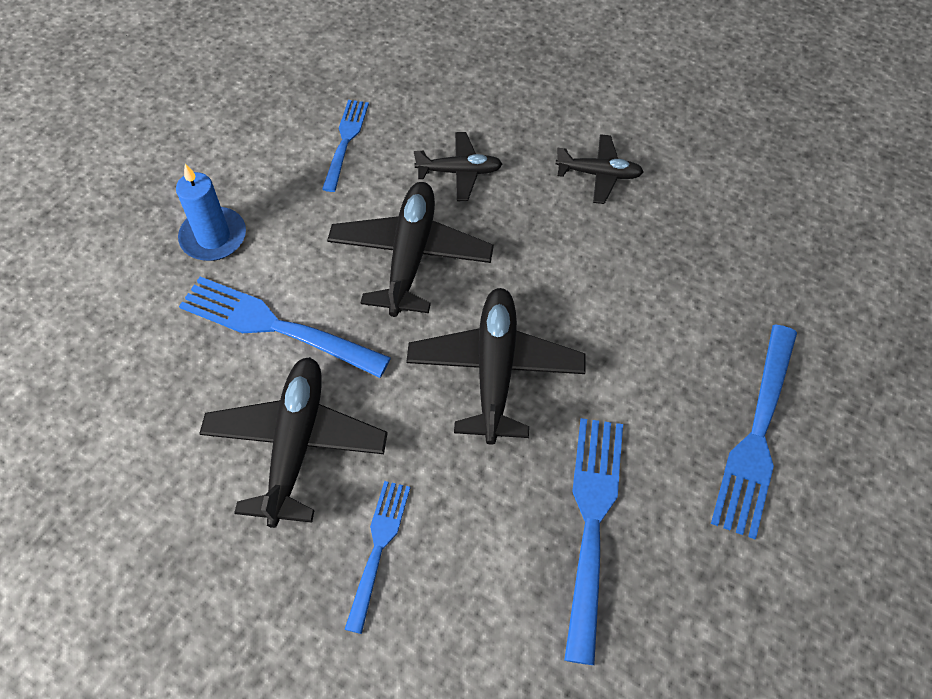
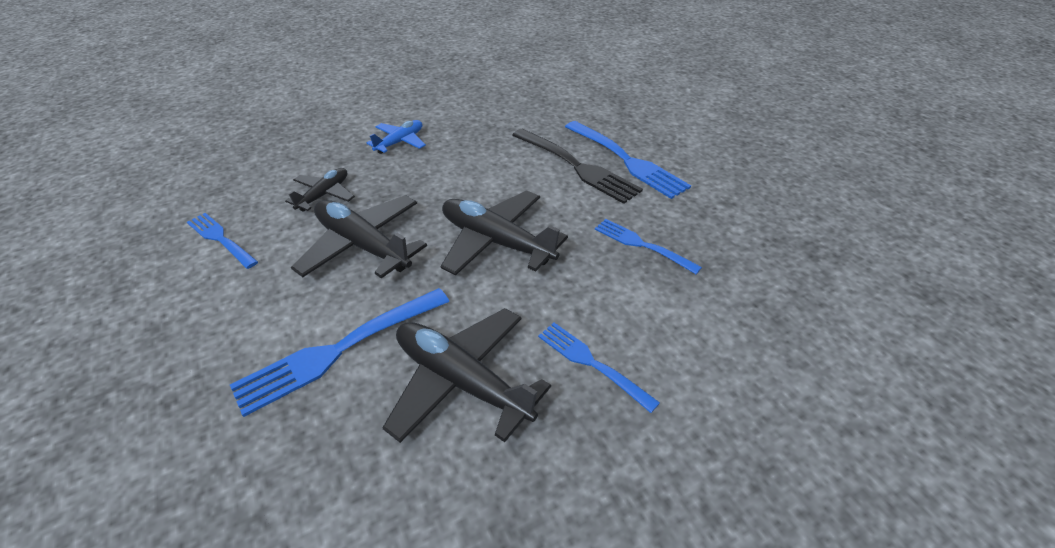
camera: 60 degrees left, 15 degrees down
(213, 237) = (200, 359): blue candle -> none
(592, 525) = (643, 245): blue fork -> blue fork, size x0.61
(599, 174) = (400, 142): black plane -> blue plane
(695, 381) = (576, 166): none -> black fork

